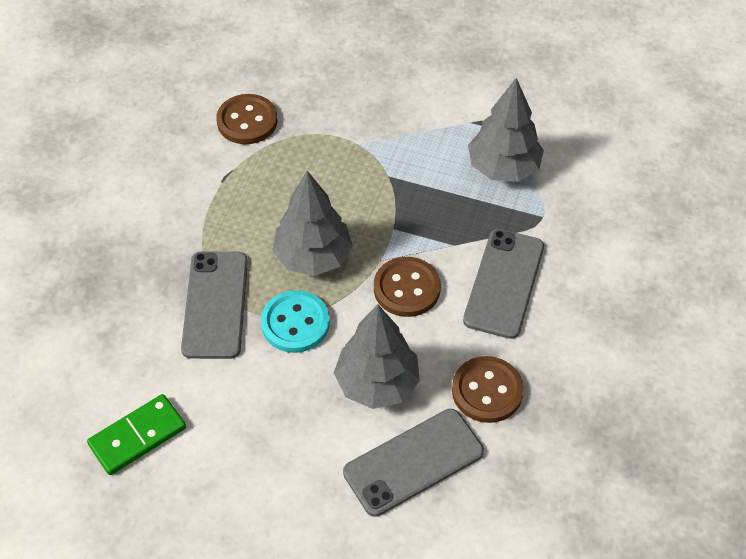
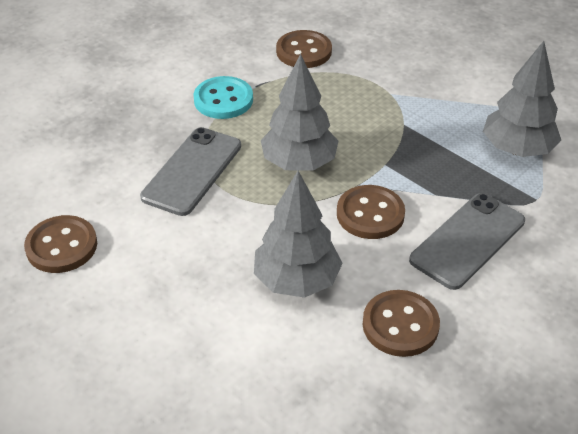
camera: 25 degrees right, 10 degrees down
(137, 436) = (61, 246): green domino -> brown button
(295, 323) = (252, 207): turquoise button -> turquoise button (223, 100)
(413, 462) = (292, 360): grey phone -> none

